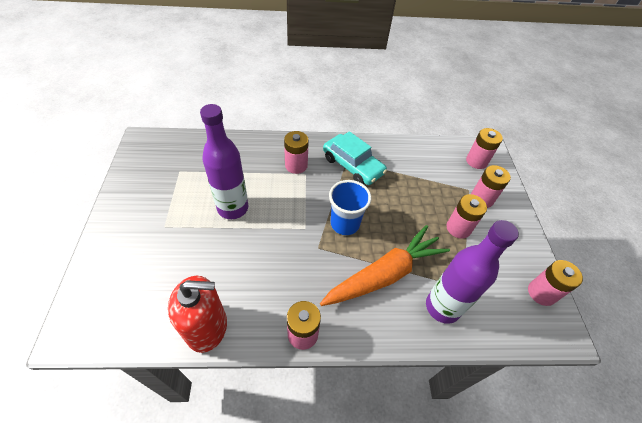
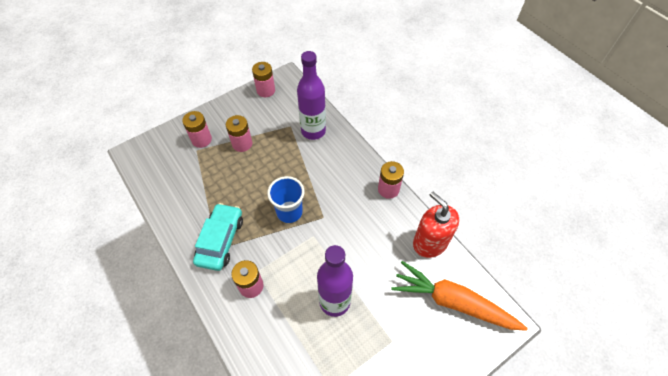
camera: 120 degrees left, 5 degrees up
(385, 274) = (313, 168): orange carrot -> orange carrot (452, 302)
(476, 161) = (156, 156): pink battery -> none

